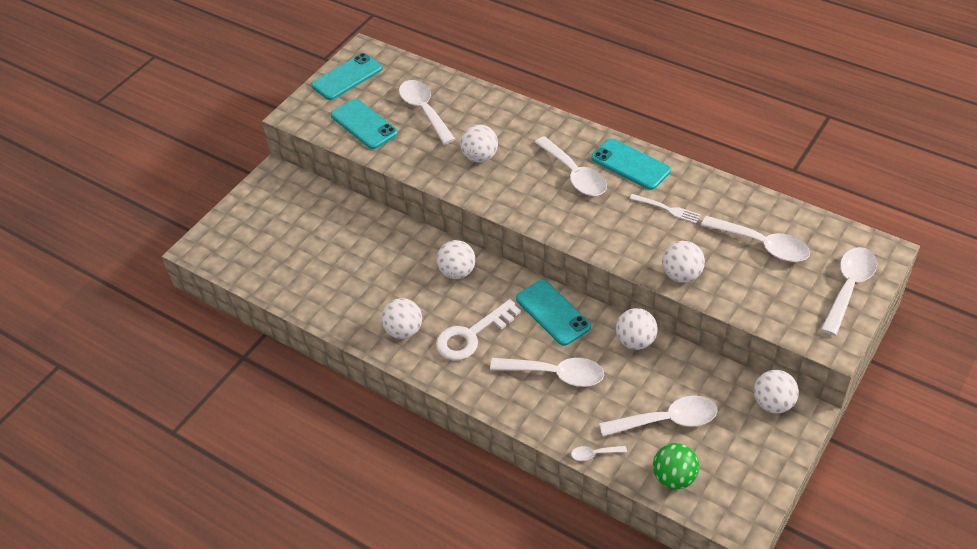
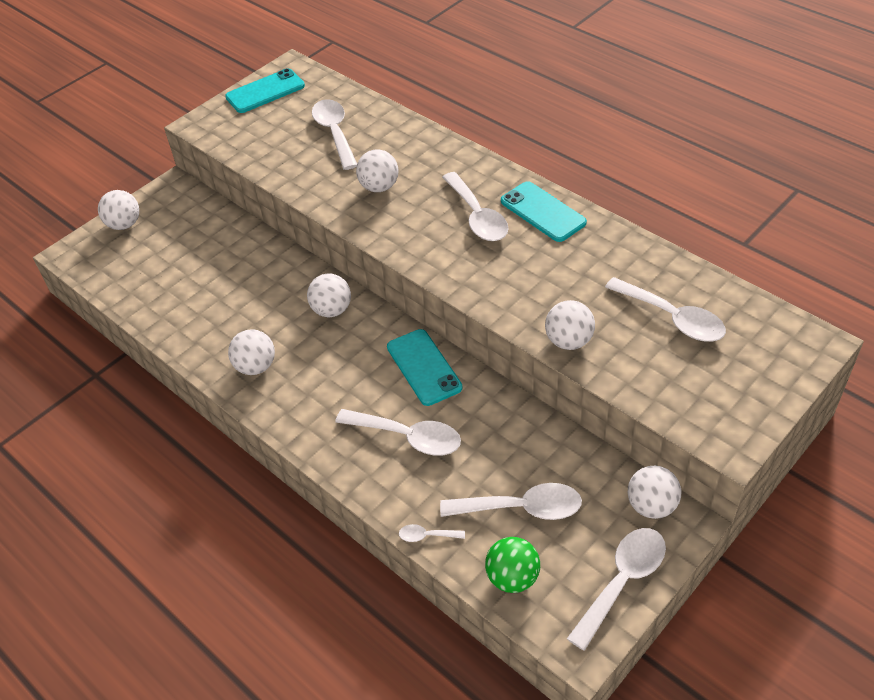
camera: 10 degrees right, 0 degrees up
(364, 124) = (267, 141): turquoise phone -> none
(471, 335) = (327, 381): white key -> none
(635, 341) = (508, 411): white ball -> white ball (124, 224)
(667, 209) = (571, 265): white fork -> none
(849, 287) = (765, 379): white spoon -> white spoon (622, 581)

